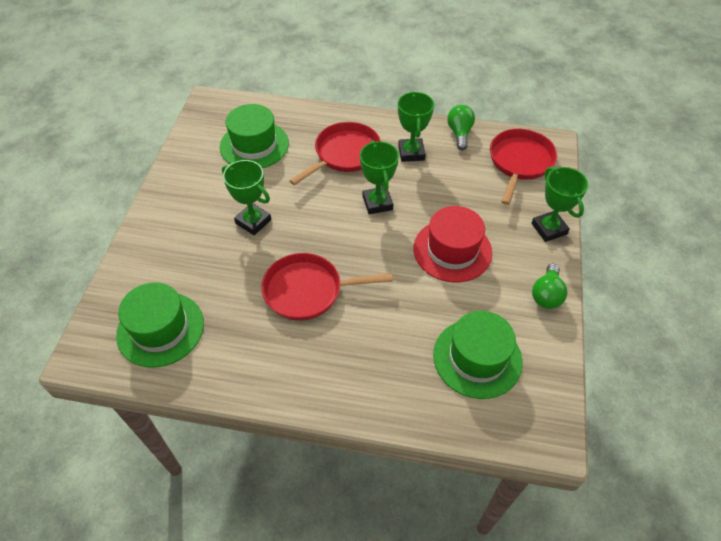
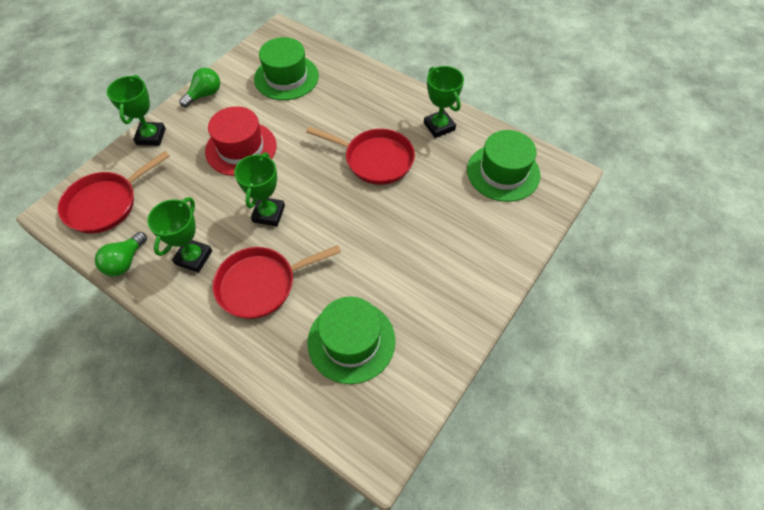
camera: 155 degrees left, 5 degrees up
(253, 221) = (393, 239): green trophy -> green trophy (439, 126)

